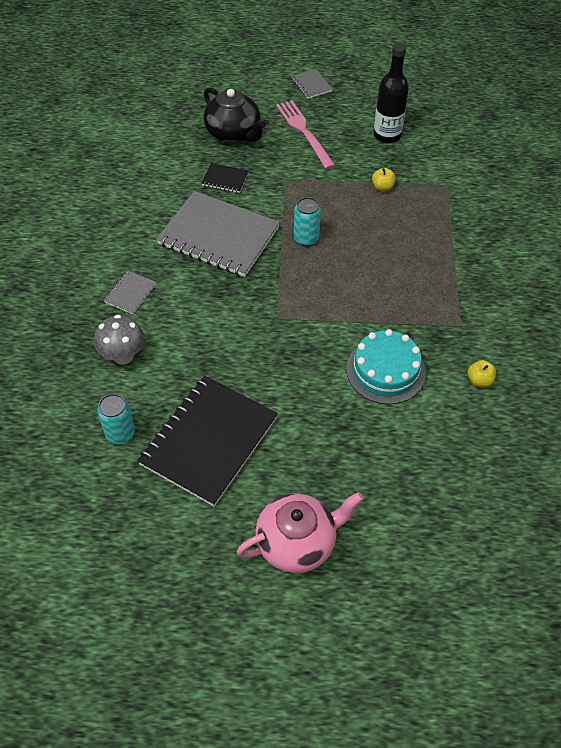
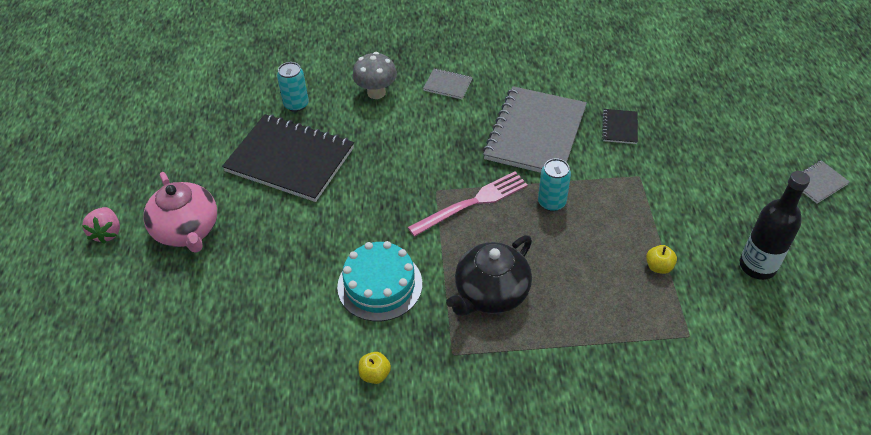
camera: 85 degrees right, 5 degrees down
(234, 134) = (694, 125): black teapot -> black teapot (491, 293)
(288, 632) = (107, 233): none -> pink strawberry
(304, 132) = (725, 184): pink fork -> pink fork (472, 203)

